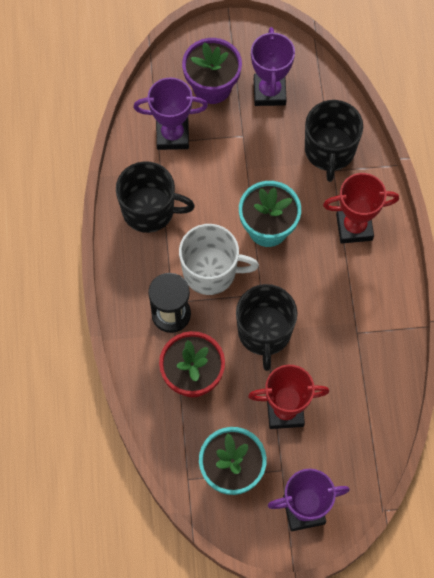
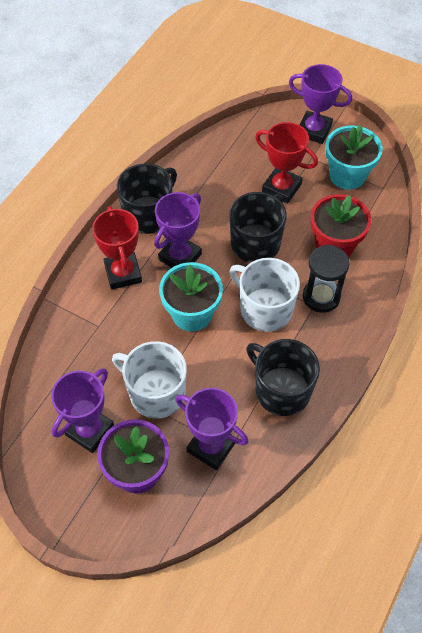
camera: 145 degrees left, 10 degrees down
(244, 147) = (156, 393): none -> white mug
(320, 274) = (180, 257): none -> purple trophy
(329, 151) = (86, 343): black mug -> black mug (149, 214)
(354, 227) = (123, 273): red trophy -> red trophy turned 45 degrees clockwise

